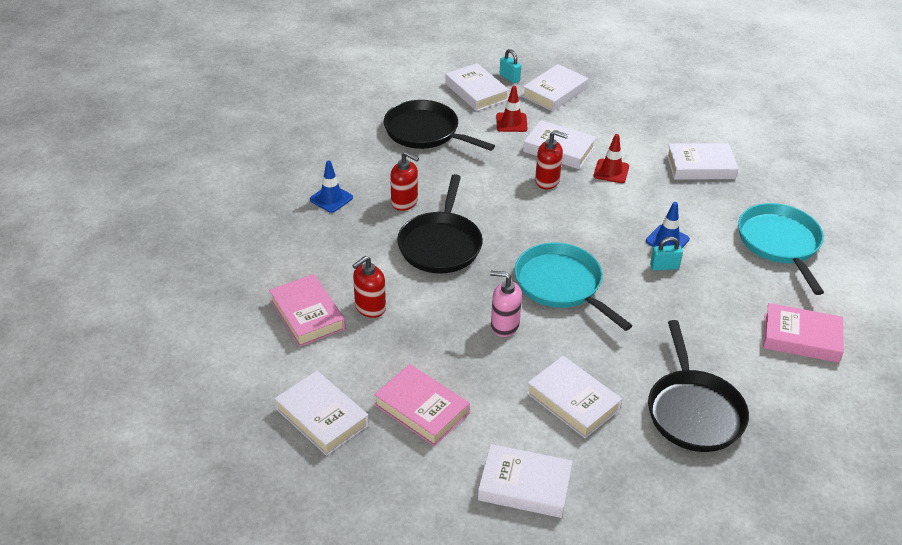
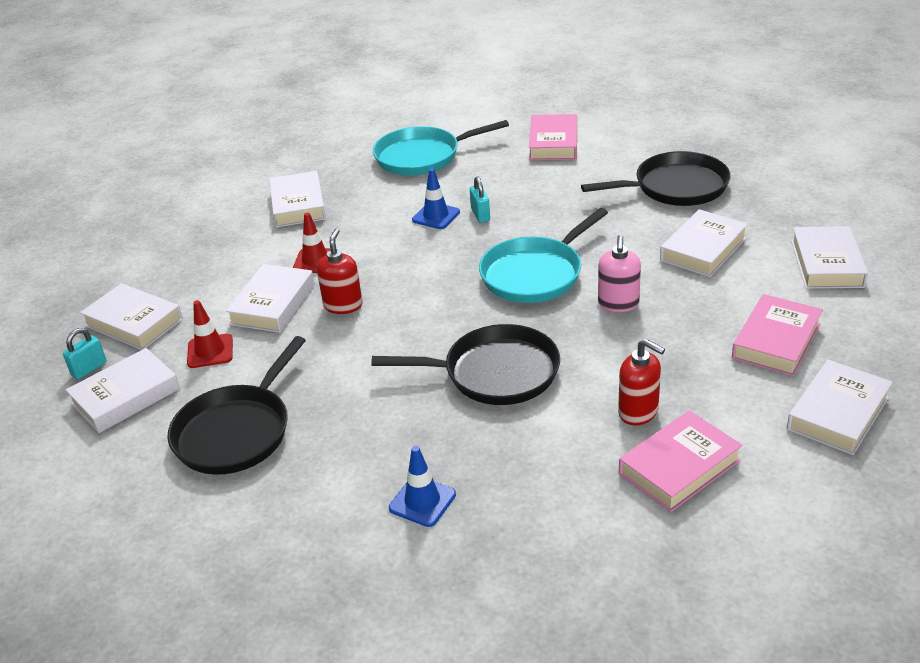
camera: 95 degrees left, 5 degrees down
(404, 202) = (414, 421): red soap dispenser -> none

